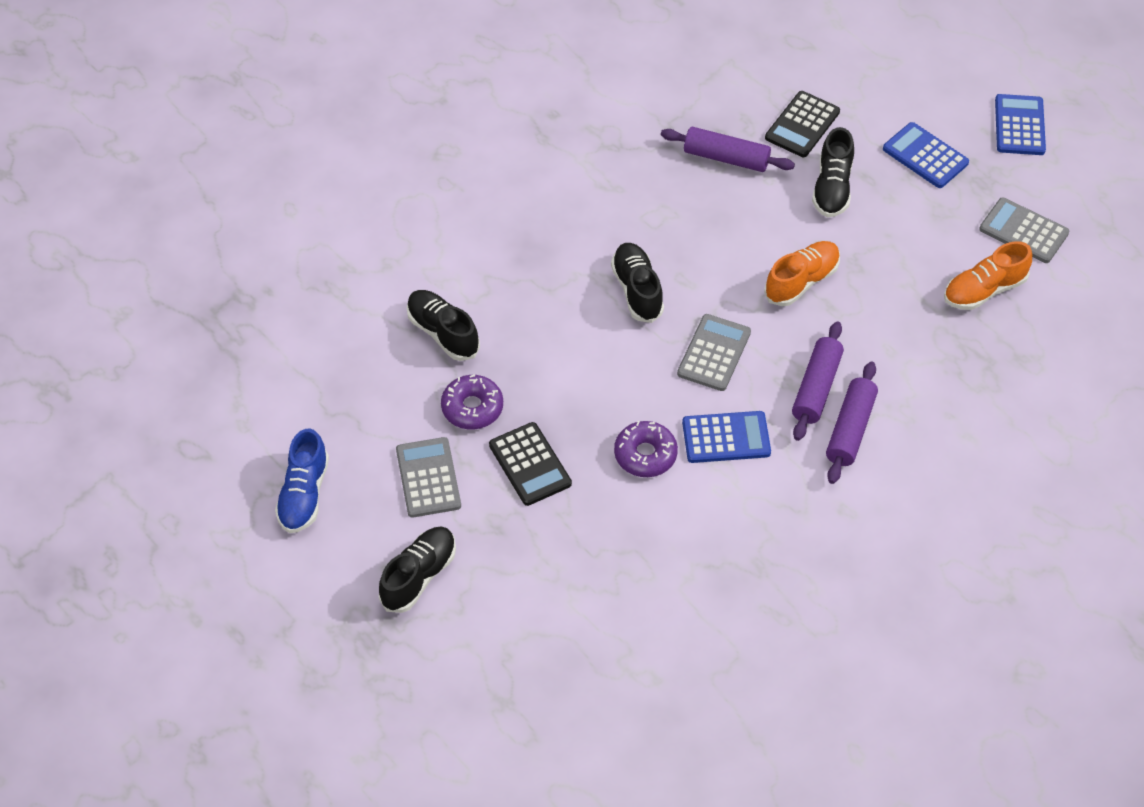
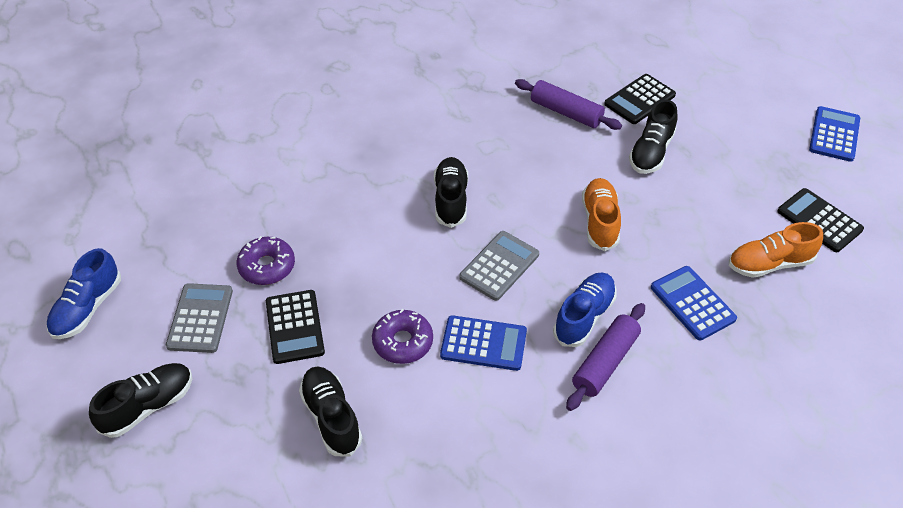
camera: 15 degrees right, 5 degrees down
(443, 333) = (271, 200): black shoe -> black shoe (331, 417)
(801, 281) = (600, 222): orange shoe -> orange shoe turned 60 degrees counterclockwise
(816, 388) = (584, 317): purple rolling pin -> blue shoe
(925, 156) = (742, 143): blue calculator -> blue calculator (692, 303)
(1023, 231) = (819, 220): grey calculator -> black calculator

